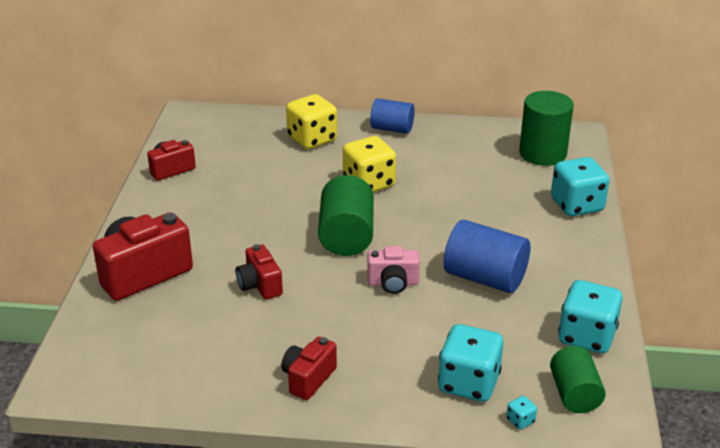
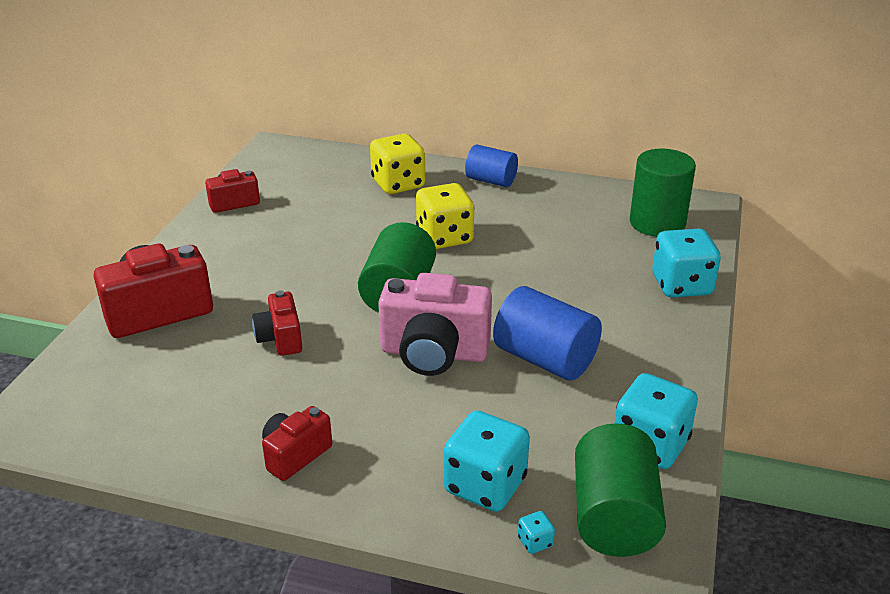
camera: 10 degrees right, 0 degrees up
(393, 283) = (434, 353): pink camera -> pink camera, size x1.77
(574, 394) = (614, 517): green cylinder -> green cylinder, size x1.51

